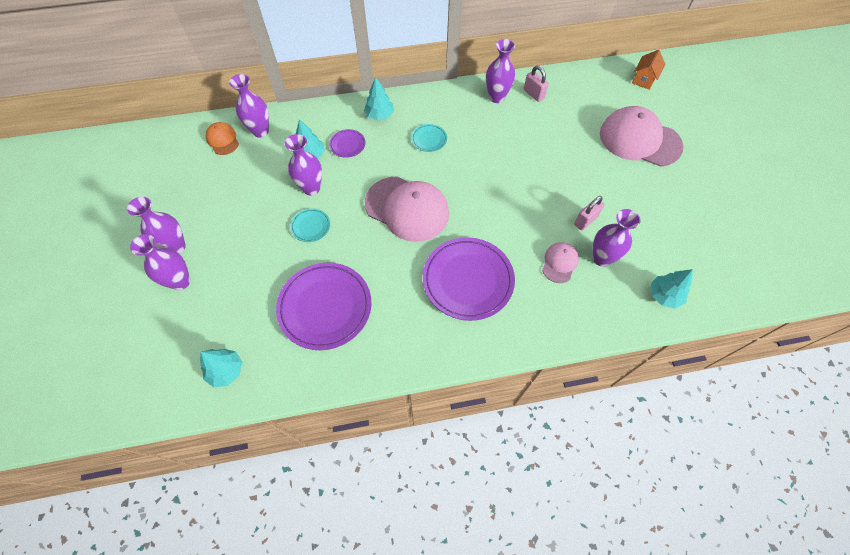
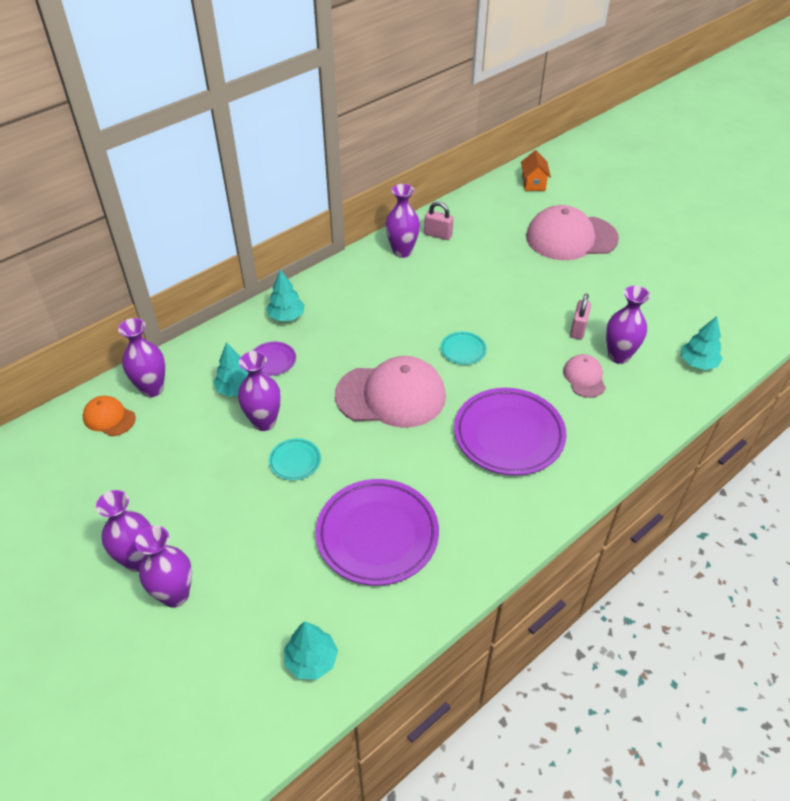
camera: 30 degrees left, 15 degrees down
(429, 139) = (362, 319): turquoise plate -> turquoise plate (463, 350)

